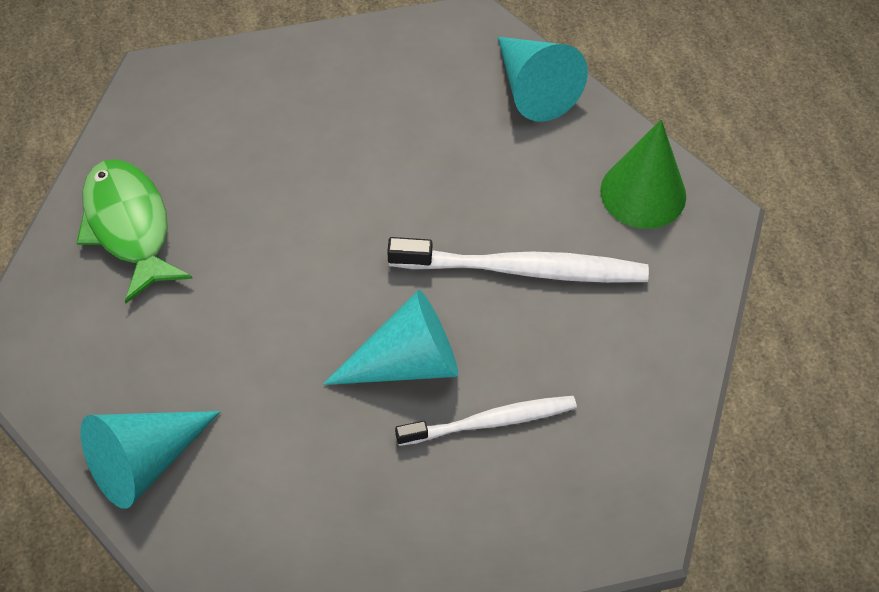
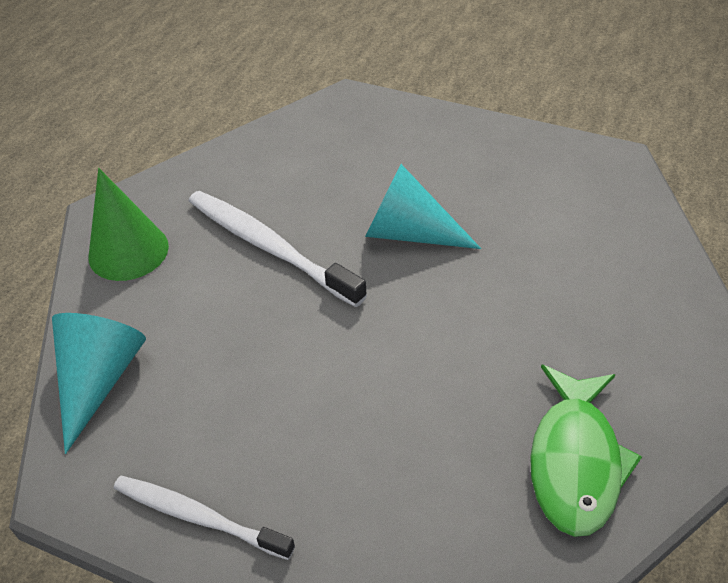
camera: 140 degrees left, 10 degrees down
(145, 461) = (647, 264): turquoise cone -> none
(491, 422) = (383, 177): white toothbrush -> white toothbrush (198, 516)

